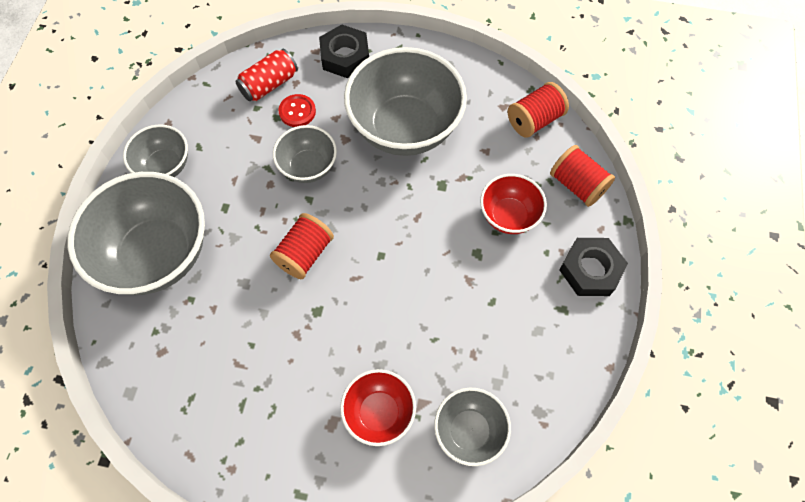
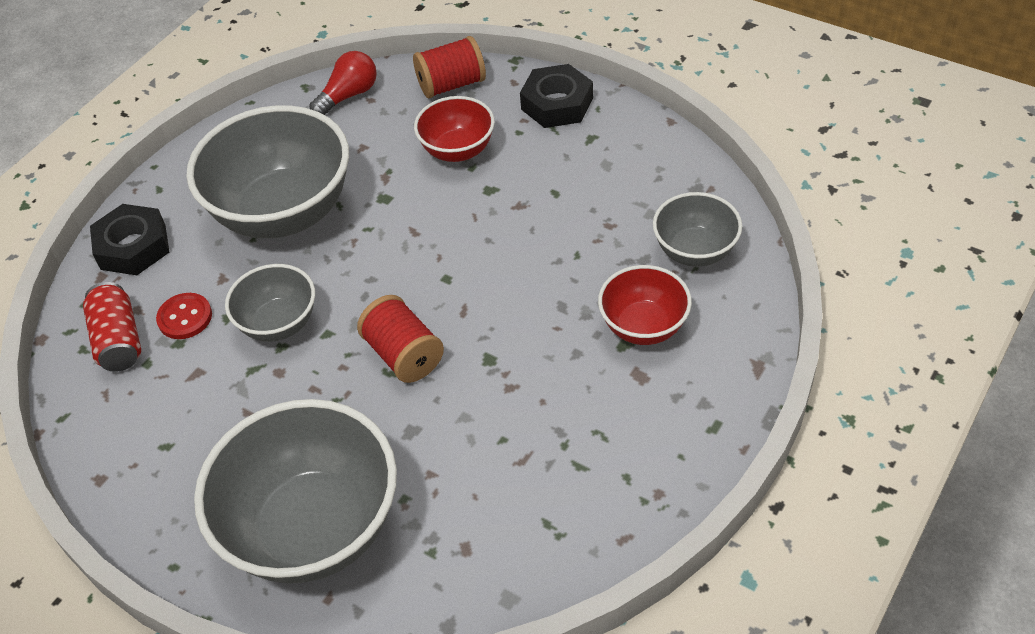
camera: 65 degrees left, 15 degrees down
(165, 166) = (172, 494): grey bowl -> none
(534, 120) = (348, 95): red spool -> red light bulb

